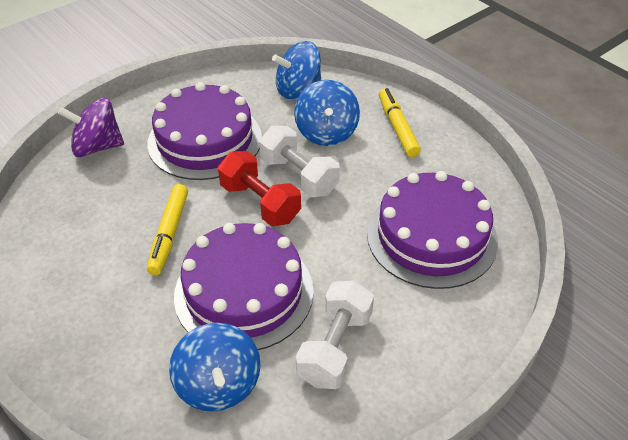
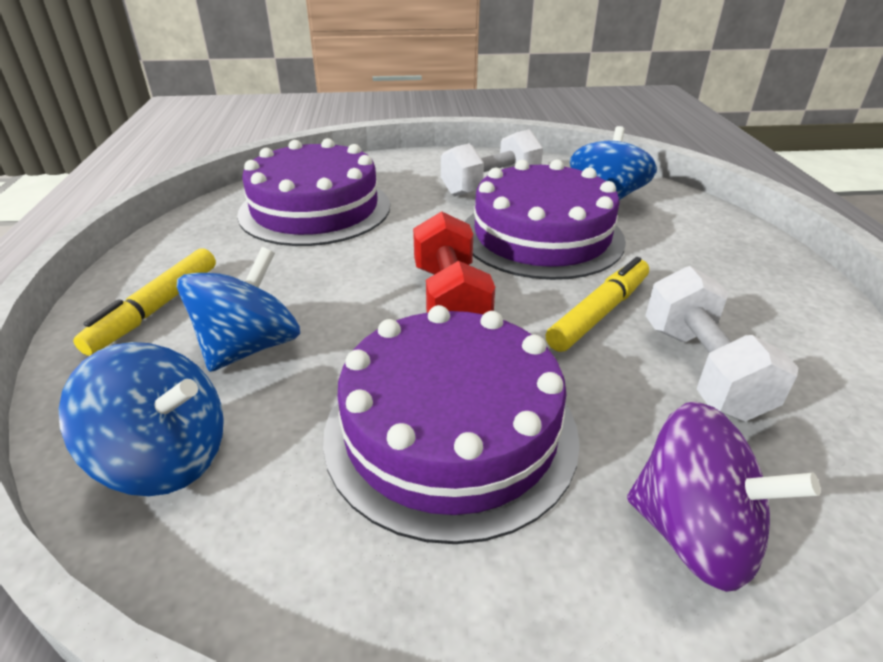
camera: 145 degrees left, 10 degrees down
(299, 176) = (366, 308): white dumbbell -> white dumbbell (702, 369)

